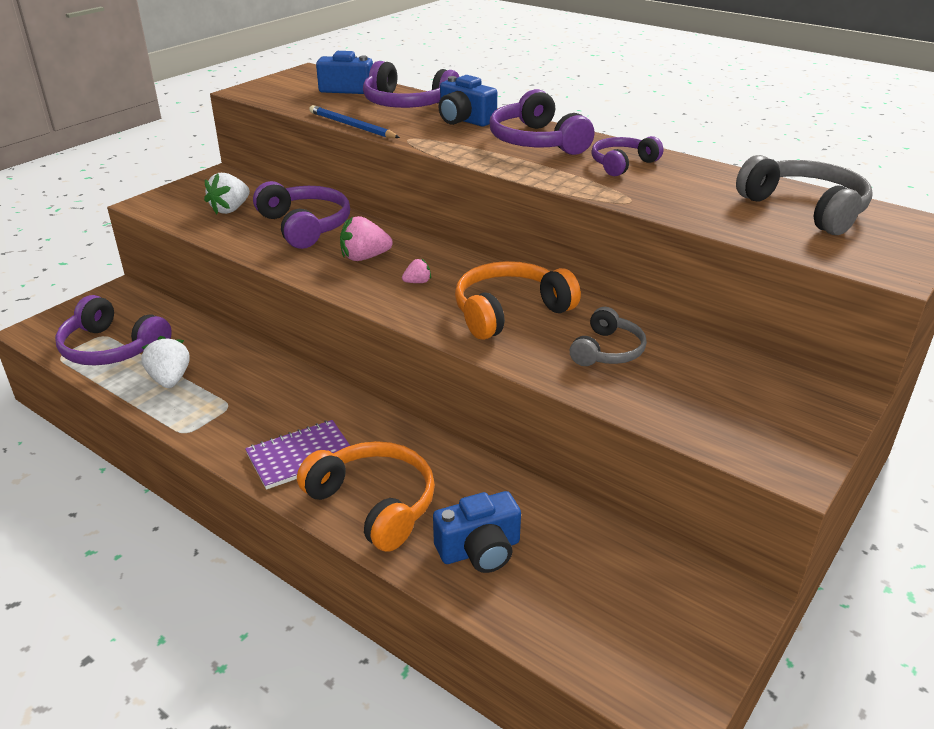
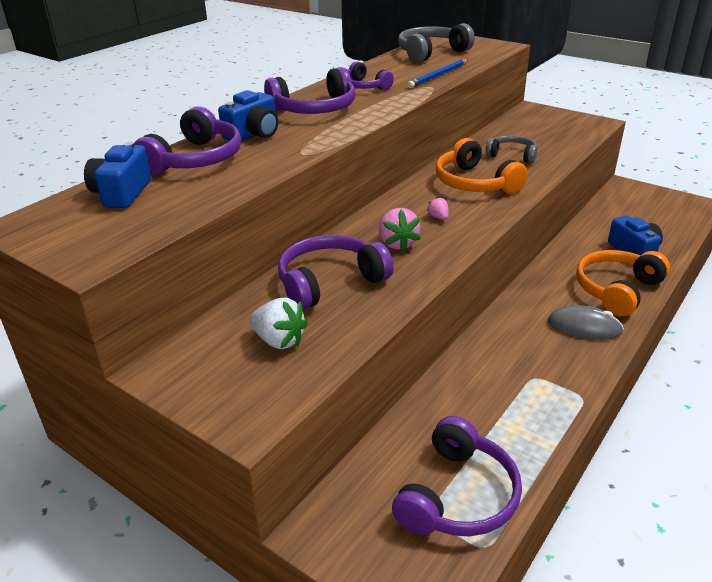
camera: 90 degrees left, 0 degrees up
(170, 379) = (506, 427): white strawberry -> none
(301, 456) = (584, 327): purple notebook -> grey mouse
(351, 126) = (258, 181): blue pencil -> blue pencil (438, 76)

